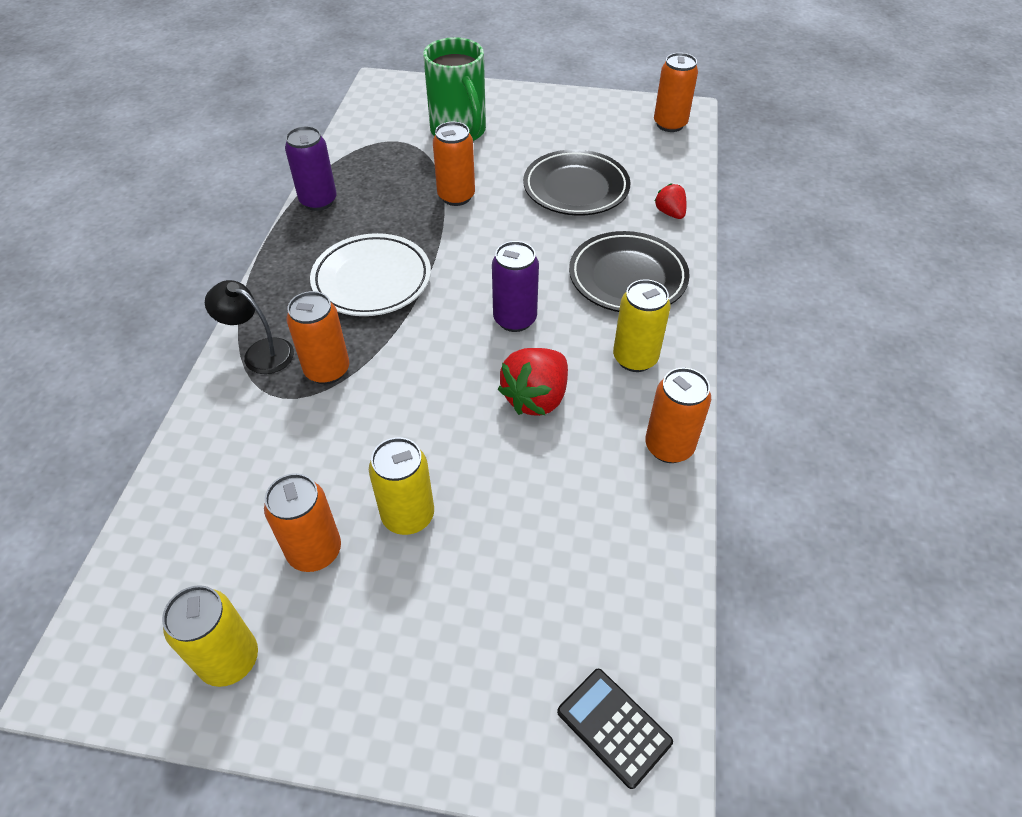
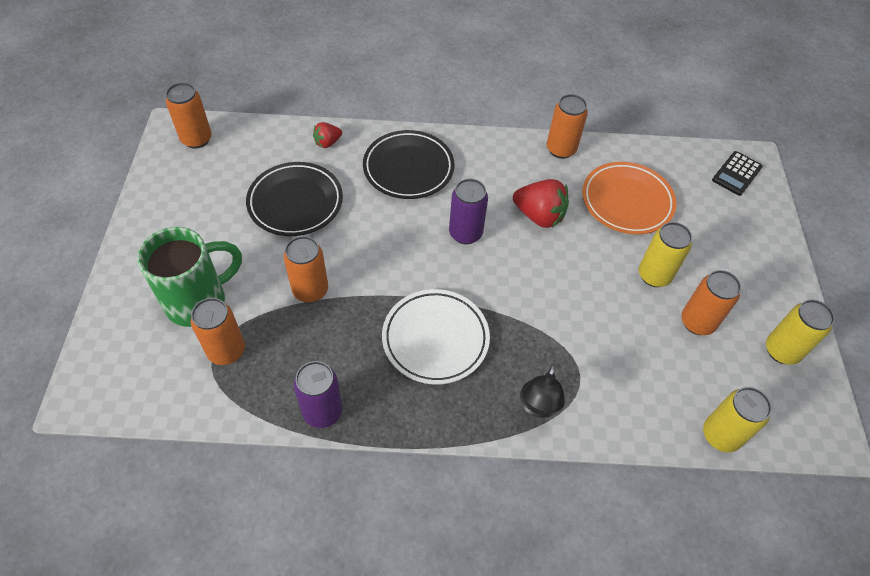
camera: 100 degrees left, 5 degrees up
(327, 370) = (545, 350): orange can -> orange can (226, 351)
(555, 514) = (627, 201): none -> orange plate
(635, 358) = (491, 164): yellow can -> yellow can (720, 435)

